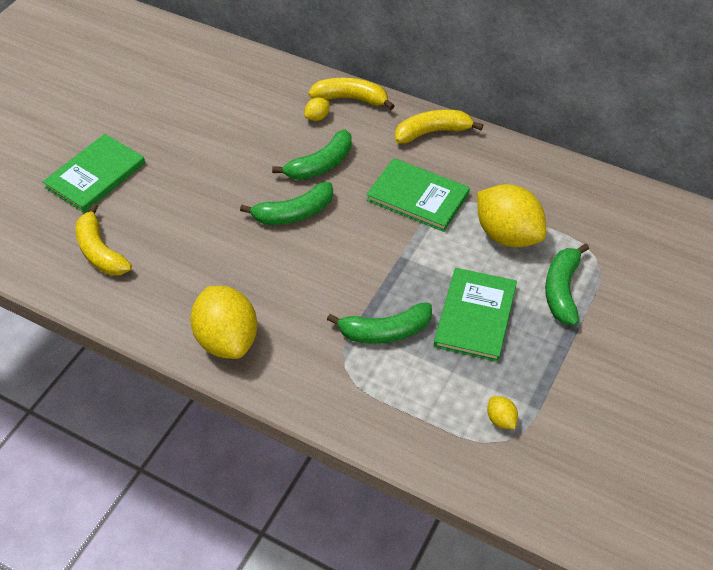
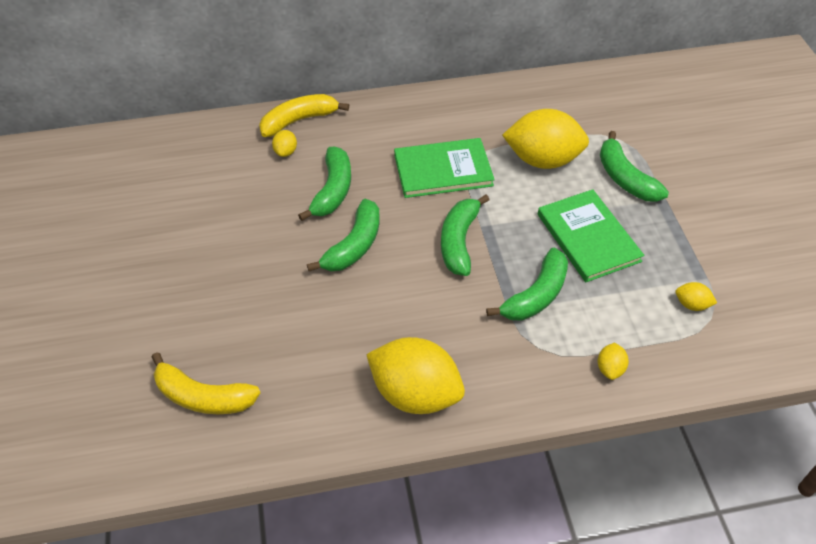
camera: 40 degrees left, 0 degrees up
(96, 175) = (118, 327): green book -> none
(371, 257) = (459, 241): none -> green banana
(380, 419) = (610, 368): none -> yellow lemon
(432, 132) = (398, 112): yellow banana -> none

